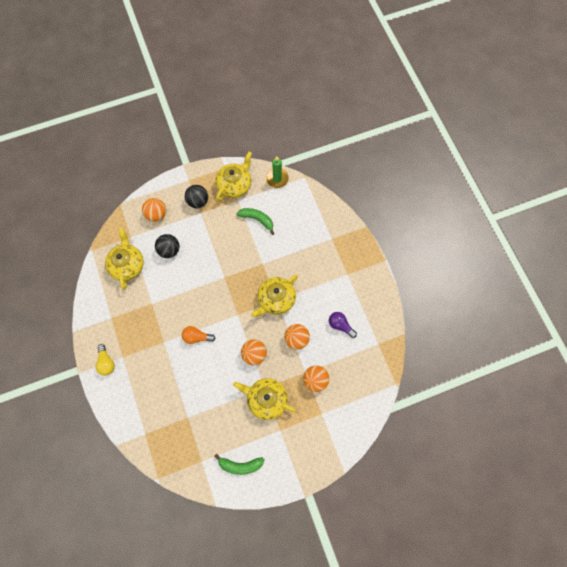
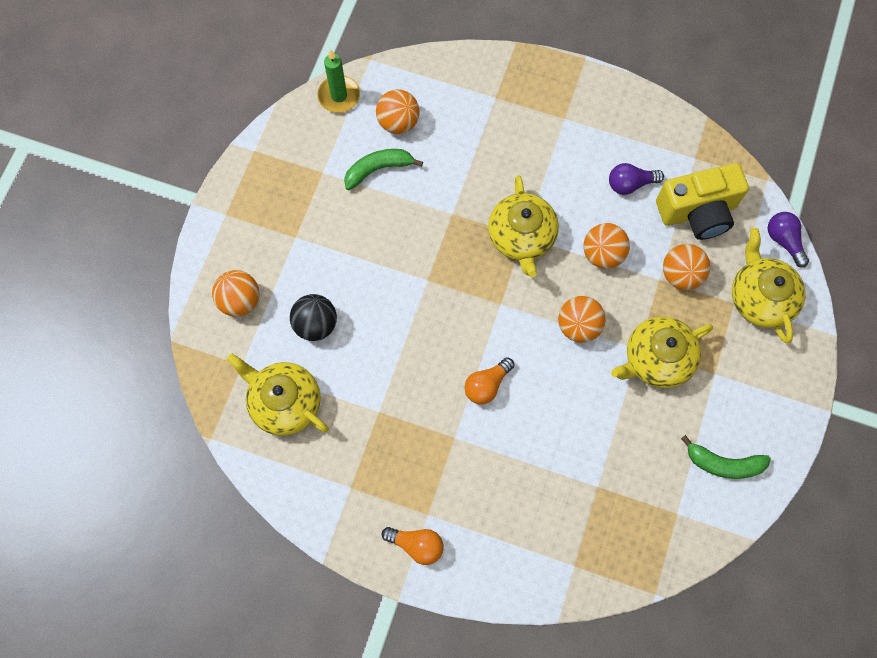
camera: 50 degrees left, 0 degrees up
(106, 362) = (417, 545): yellow light bulb -> orange light bulb
(198, 201) = (274, 227): black ball -> none
(235, 185) = (294, 158): yellow teapot -> yellow teapot (760, 297)
(240, 465) = (723, 463): green banana -> green banana turned 60 degrees clockwise
(285, 210) = (398, 122): none -> orange ball
(352, 364) = (697, 212): none -> yellow camera
(372, 414) = (784, 241): none -> purple light bulb

